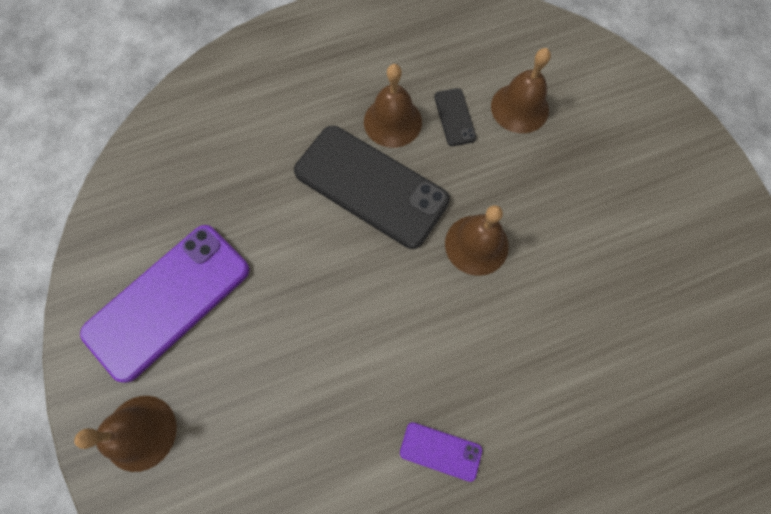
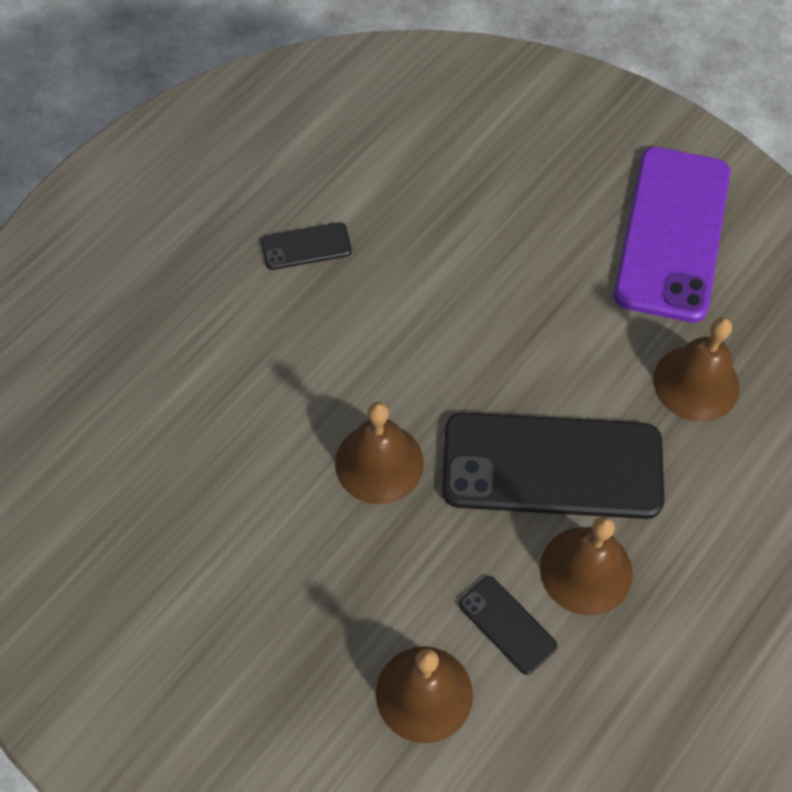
camera: 150 degrees right, 10 degrees down
(140, 432) = (596, 127): brown bell -> brown bell (696, 383)
(440, 451) = (306, 246): purple phone -> black phone

